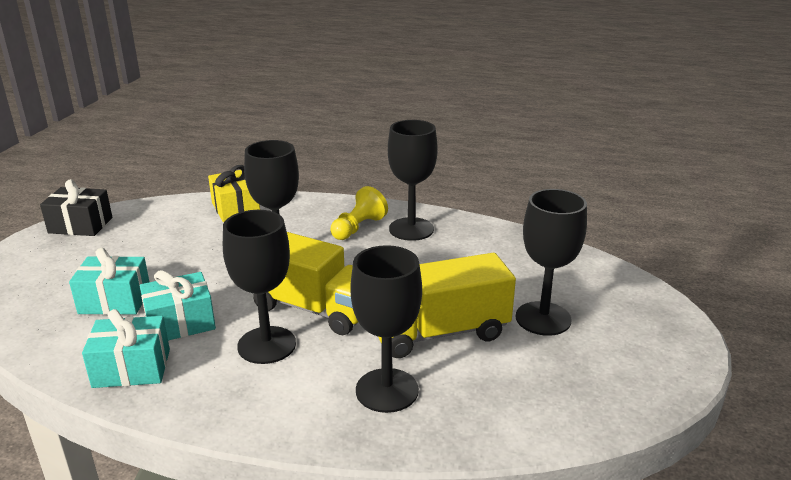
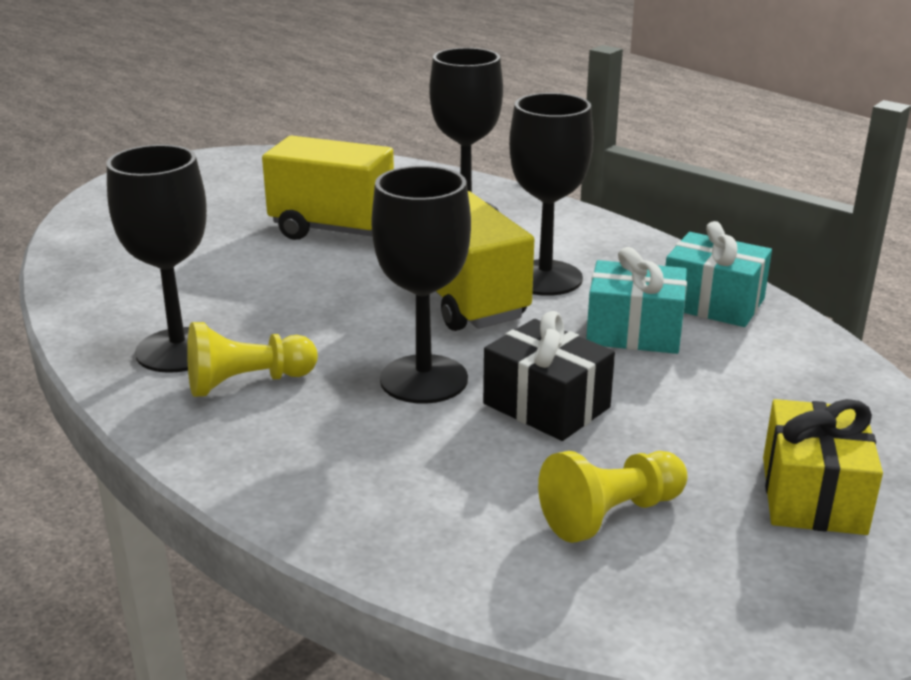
camera: 145 degrees left, 0 degrees up
(80, 225) = (773, 613): black gift -> black gift (546, 406)
(115, 301) = (719, 393): turquoise gift -> none
(153, 233) = (611, 514): none -> yellow pawn
(236, 209) = (401, 519): yellow gift -> yellow gift (813, 495)
(543, 318) = (239, 213): black goblet -> none

